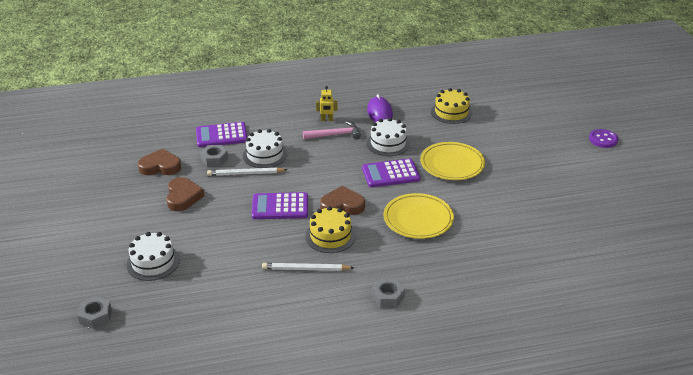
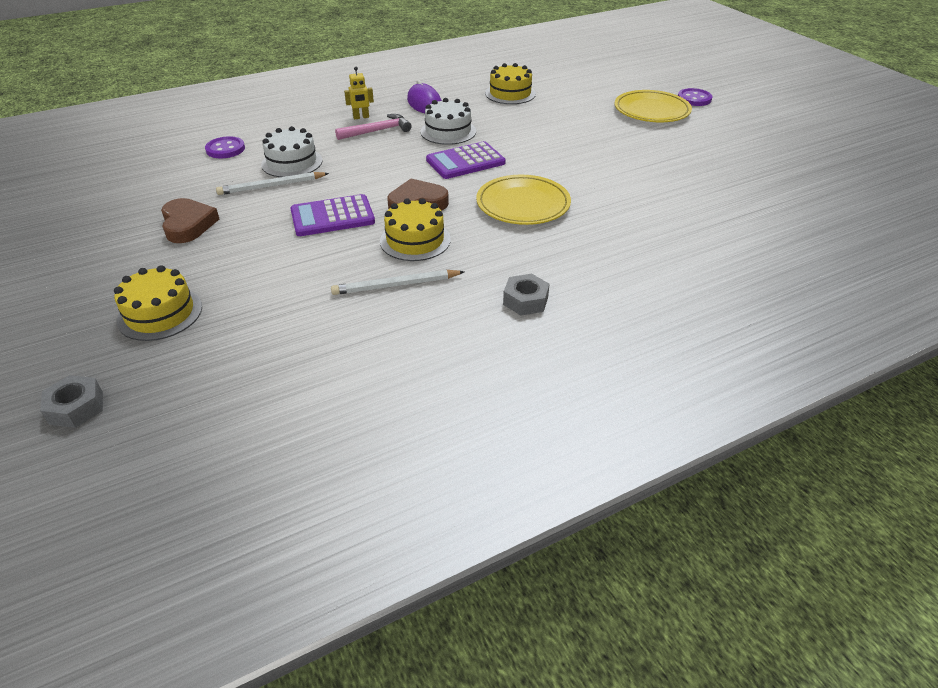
camera: 15 degrees left, 5 degrees up
(153, 262) = (160, 313): white cake -> yellow cake
(160, 166) = (146, 194): brown heart -> none
(214, 159) = (223, 176): grey nut -> none
(221, 135) = (225, 149): purple calculator -> purple button
(452, 164) = (536, 142): yellow plate -> yellow plate (651, 111)

